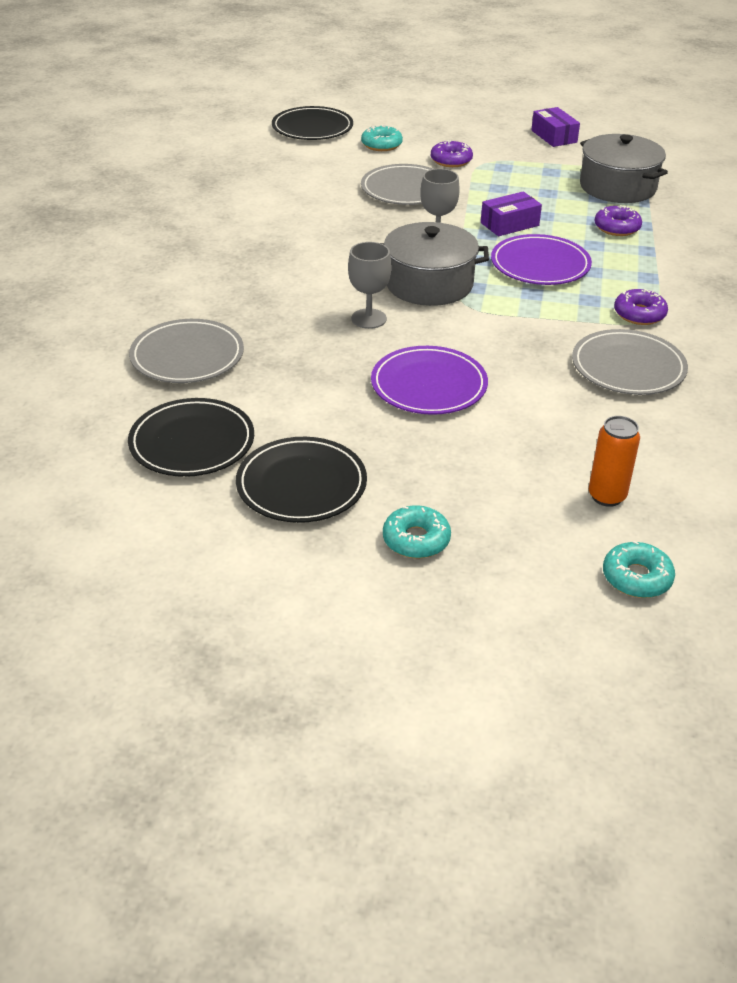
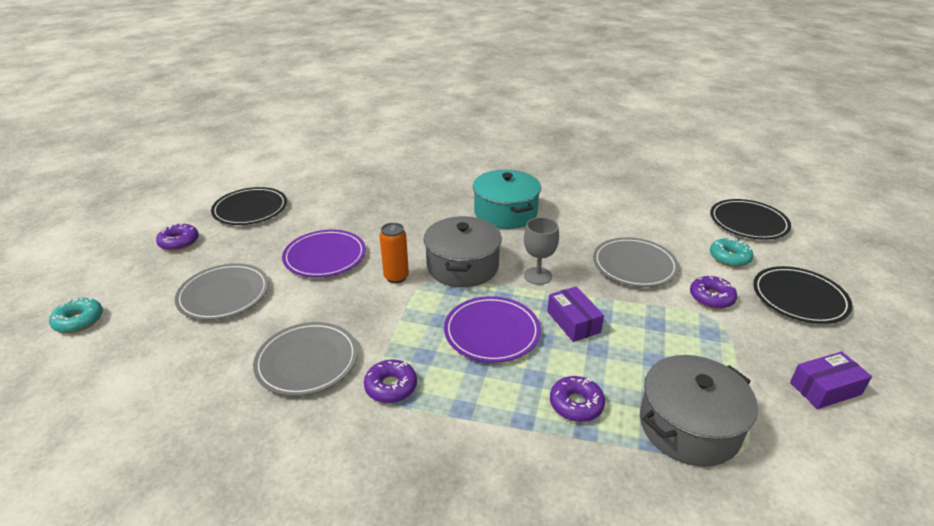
camera: 95 degrees right, 5 degrees down
(187, 356) = (389, 177): grey plate -> grey plate (224, 295)
(192, 442) = (305, 180): black plate -> black plate (799, 298)
(300, 258) = (505, 213): none -> turquoise pot
(368, 319) = (416, 237): grey goblet -> none
(416, 540) = (179, 242): turquoise donut -> purple donut
(607, 496) = (160, 321): orange can -> orange can (396, 277)

